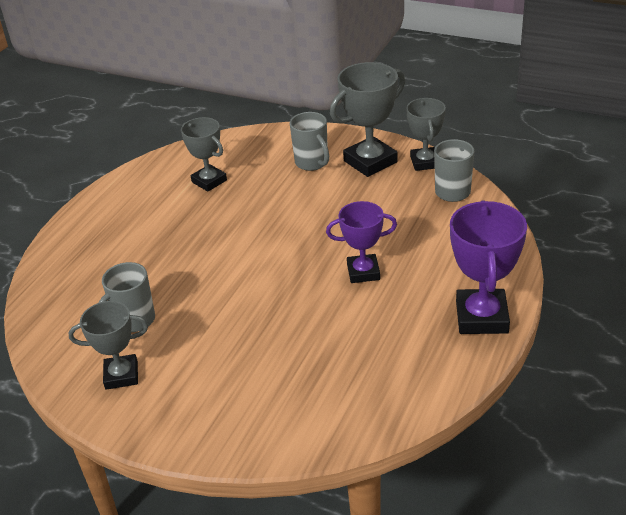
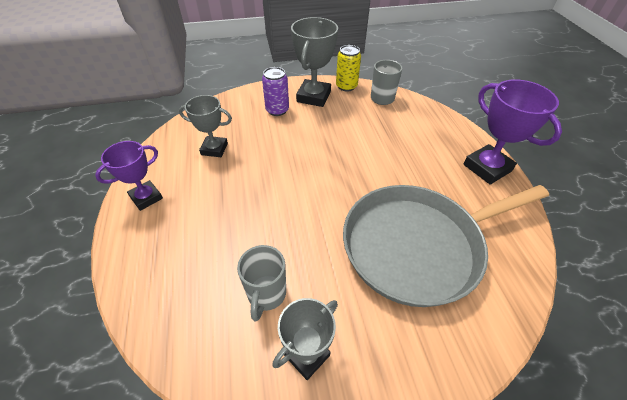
camera: 40 degrees left, 10 degrees up
(304, 349) = (417, 246): none -> grey pan
(312, 163) = (277, 110): grey mug -> purple can
(363, 272) = (390, 170): purple trophy -> purple trophy (146, 197)
(425, 162) = (346, 86): grey trophy -> yellow can

